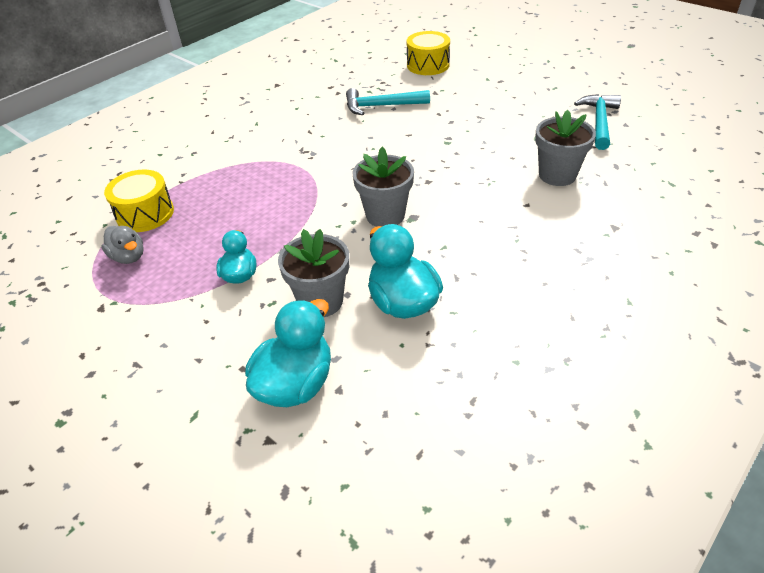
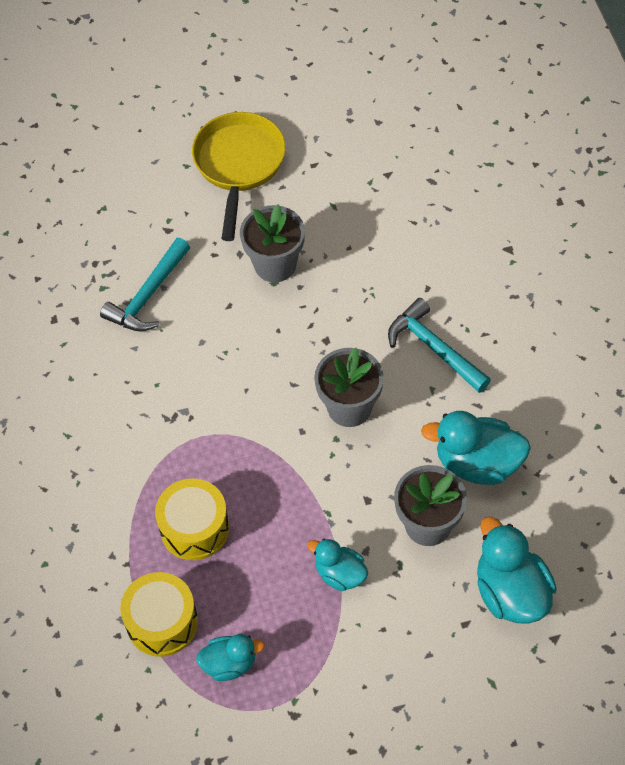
camera: 55 degrees left, 15 degrees up
(129, 257) = (229, 663): grey duck -> turquoise duck
(428, 65) = (100, 197): yellow drum -> yellow drum (194, 528)
(513, 93) = (239, 165): none -> yellow pan
(557, 175) = (406, 234): grey flower pot -> grey flower pot (275, 265)
(599, 122) = (355, 138): turquoise hammer -> turquoise hammer (434, 348)

